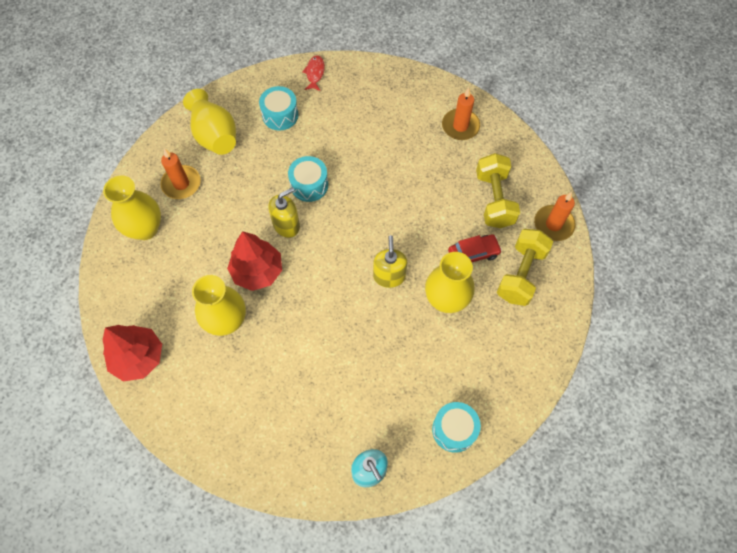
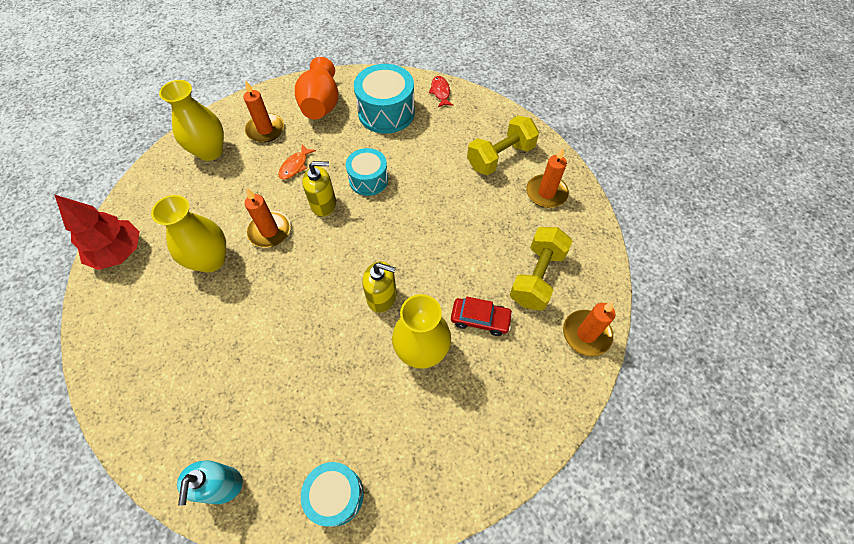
camera: 30 degrees right, 5 degrees down
(214, 135) = (321, 104): yellow vase -> orange vase
(235, 204) = (295, 166): none -> orange fish
(257, 271) = (269, 231): red tree -> orange candle
(280, 115) = (386, 112): turquoise drum -> turquoise drum, size x1.57
(315, 73) = (440, 92): red fish -> red fish turned 45 degrees counterclockwise
(389, 276) = (382, 297): yellow soap dispenser -> yellow soap dispenser turned 75 degrees clockwise
(521, 274) = (517, 367): yellow dumbbell -> yellow dumbbell (500, 157)

